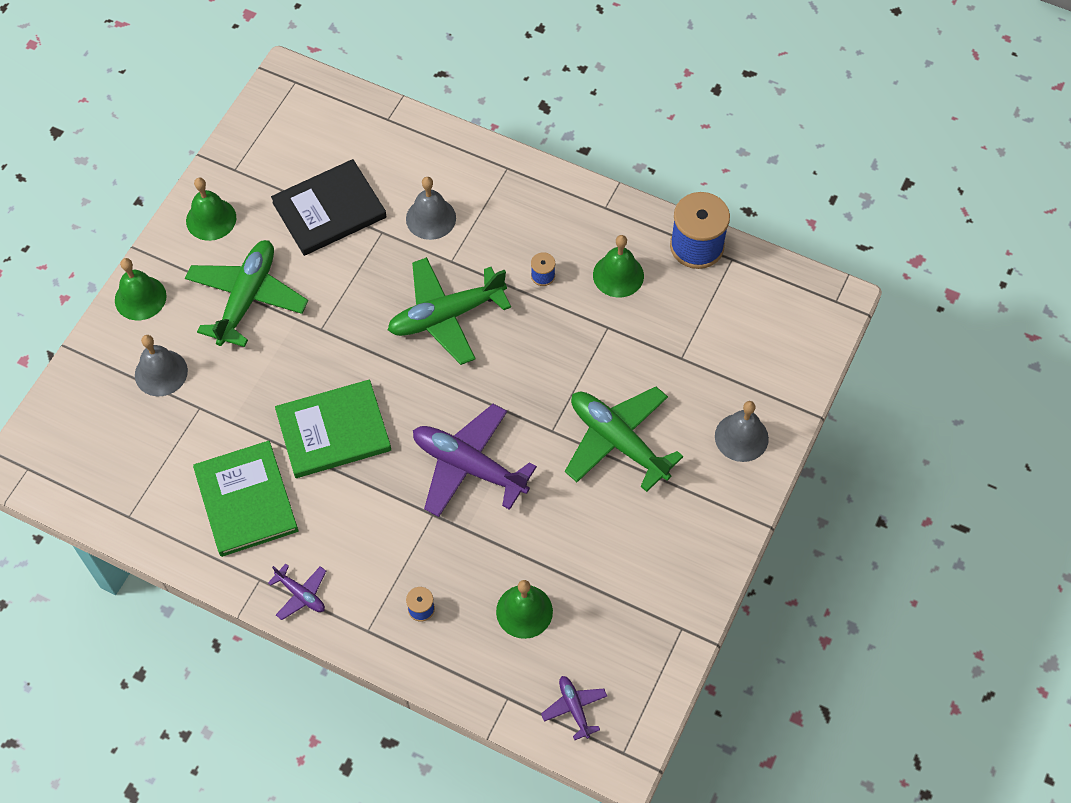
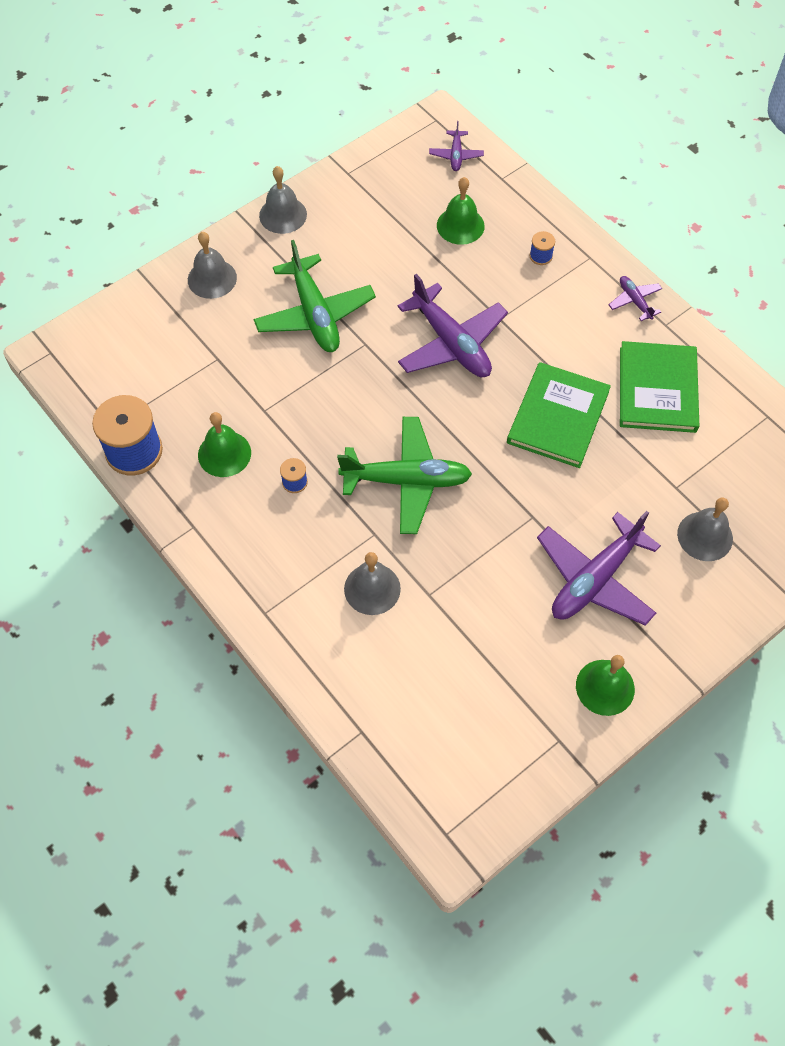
camera: 155 degrees left, 0 degrees up
(140, 298) = (706, 625): green bell -> none
(247, 298) = (595, 579): green plane -> purple plane
(329, 210) = (473, 643): black book -> none
(333, 431) = (558, 417): green book -> green book turned 75 degrees counterclockwise
(718, 542) = (283, 215): none -> grey bell

